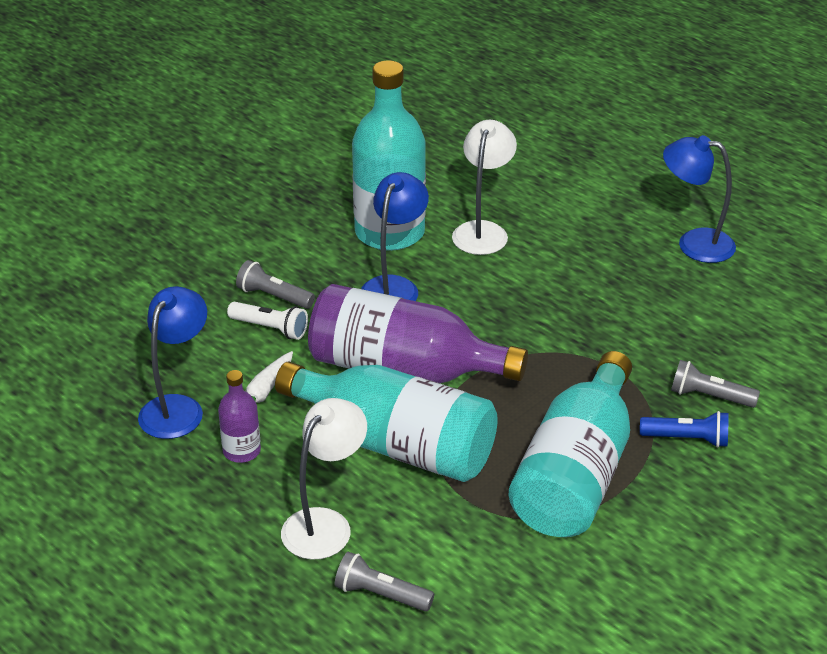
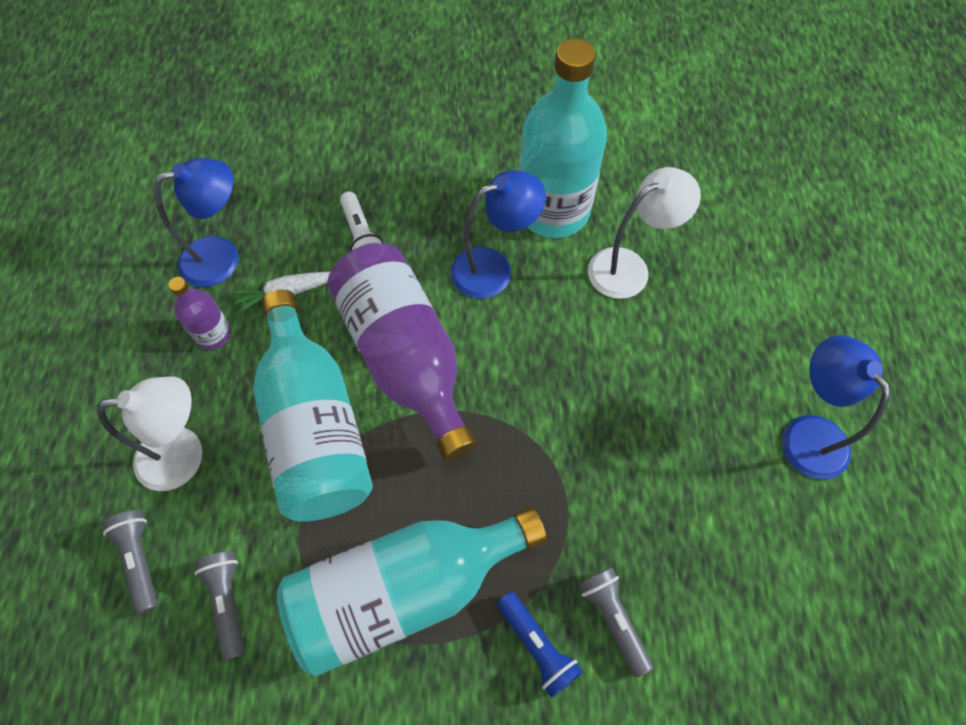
camera: 45 degrees right, 25 degrees up
(274, 296) = (398, 207): grey flashlight -> grey flashlight (228, 602)

